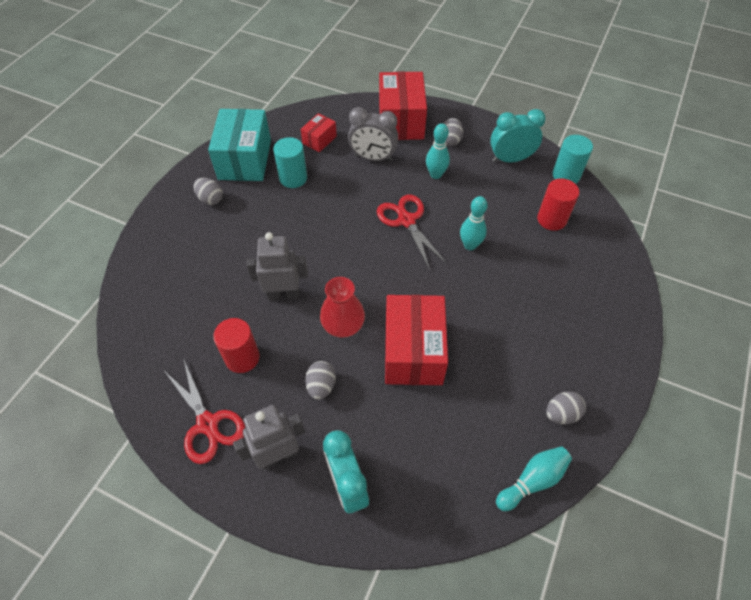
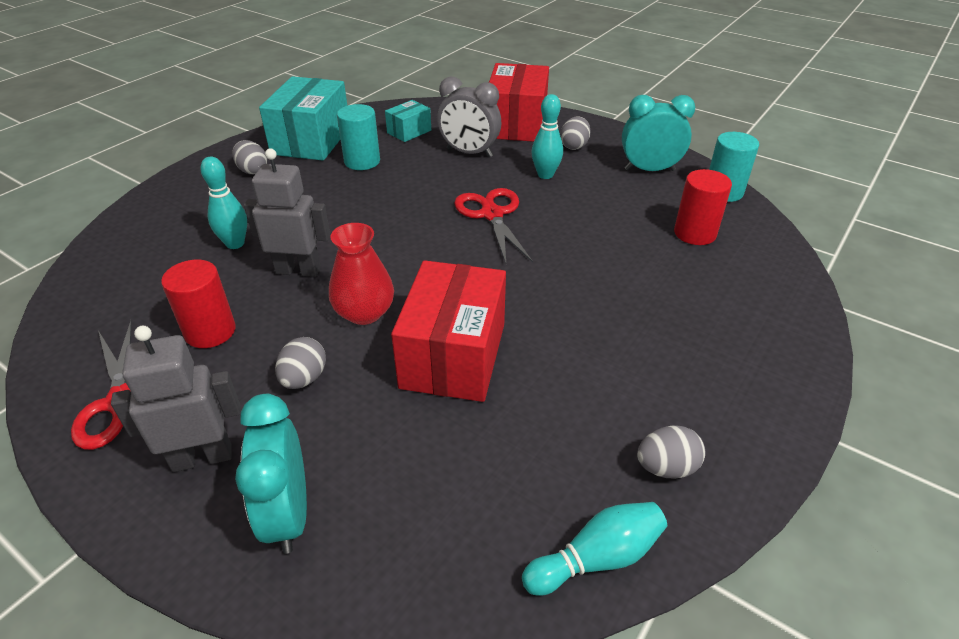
camera: 10 degrees right, 15 degrees down
(319, 140) = (409, 131): red box -> turquoise box
(470, 245) = (571, 248): turquoise bowling pin -> turquoise bowling pin (235, 244)

